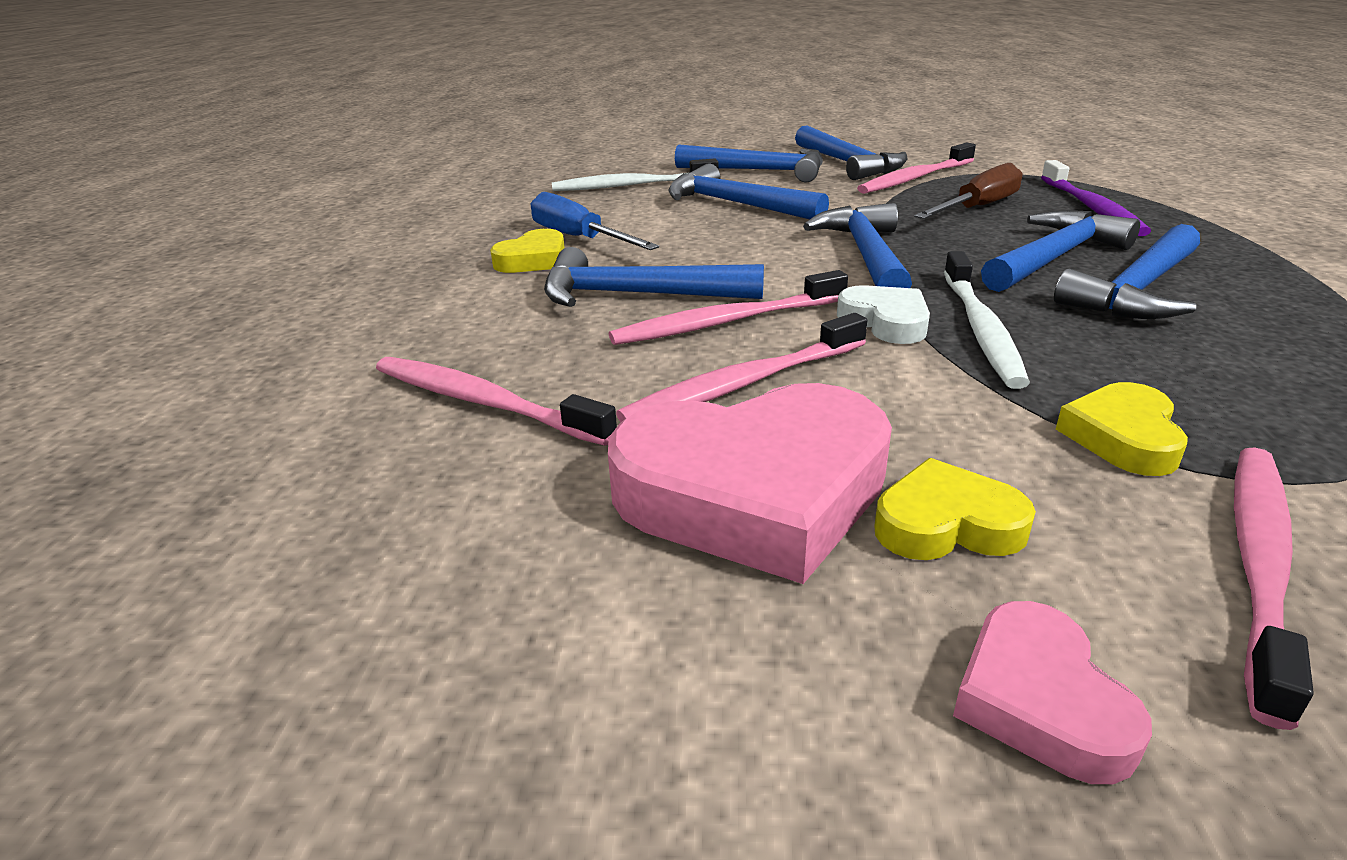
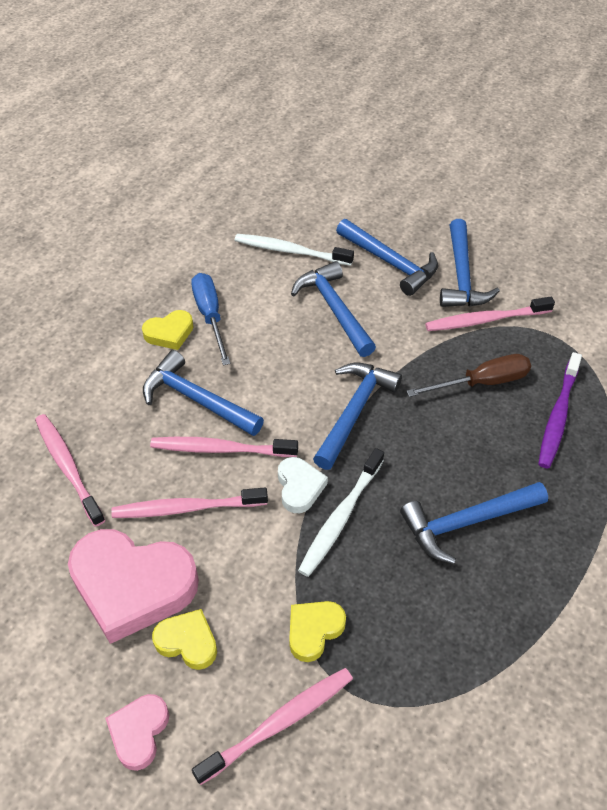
camera: 25 degrees right, 20 degrees up
(1054, 257) = (461, 466): blue hammer -> none

